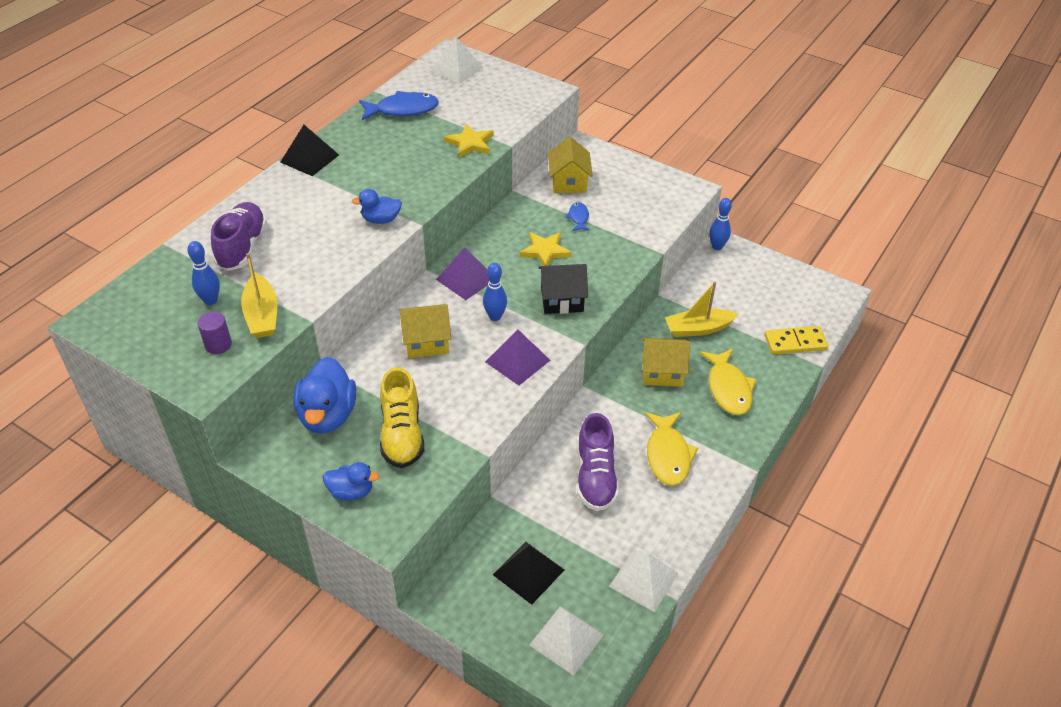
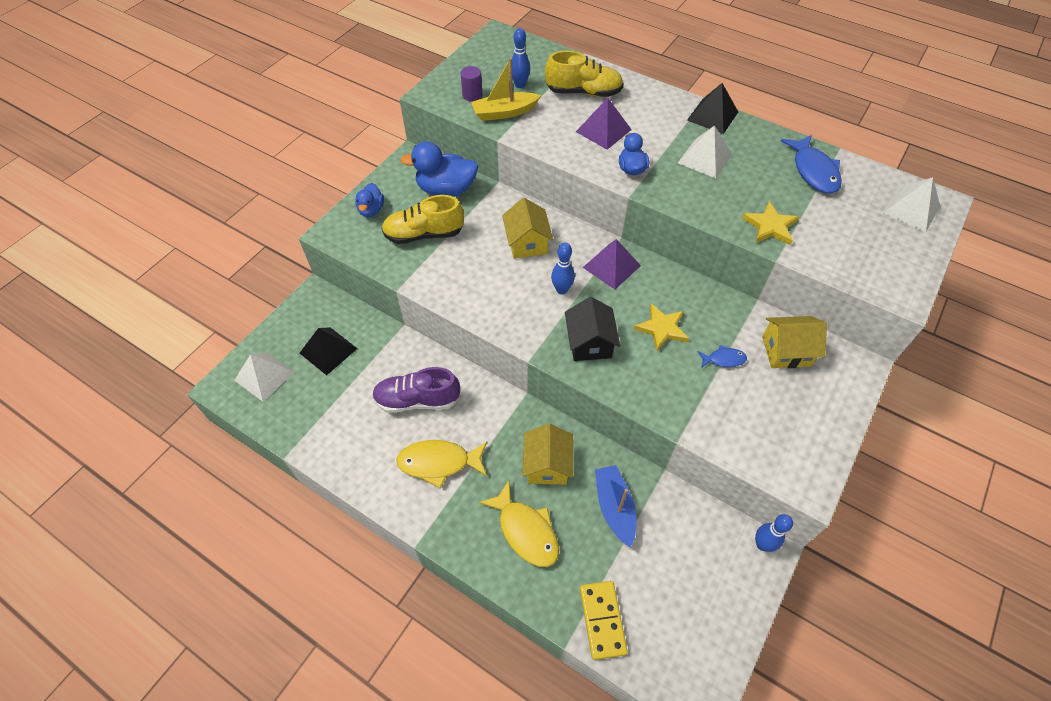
camera: 90 degrees right, 10 degrees up
(242, 247) = (583, 92): purple shoe -> yellow shoe
(517, 360) = (505, 308): purple pyramid -> purple pyramid (603, 130)
(644, 579) = (307, 433): white pyramid -> white pyramid (705, 158)
(698, 329) = (614, 507): yellow boat -> blue boat
(728, 388) = (526, 531): yellow fish -> yellow fish turned 120 degrees counterclockwise

